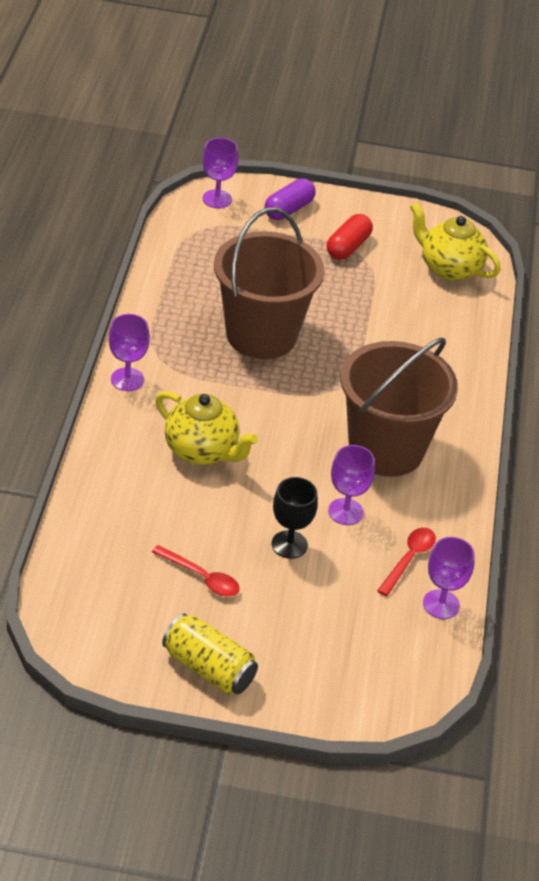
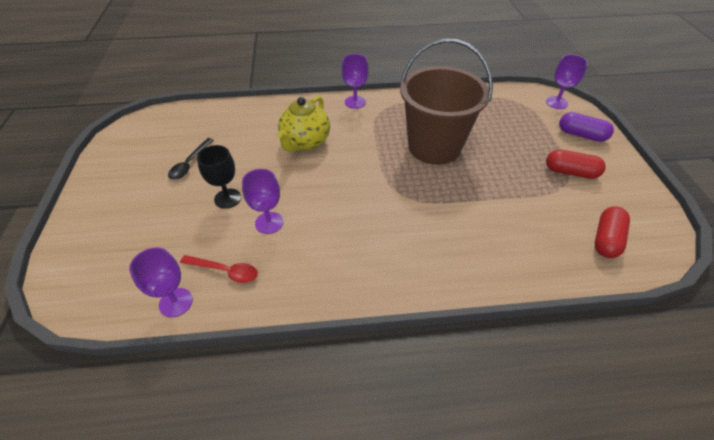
camera: 80 degrees right, 5 degrees up
(201, 577) = (190, 163): red spoon -> black spoon
(208, 668) = (110, 181): yellow can -> none
(386, 449) = (348, 235): brown bucket -> none
(449, 268) = (606, 239): yellow teapot -> red capsule

